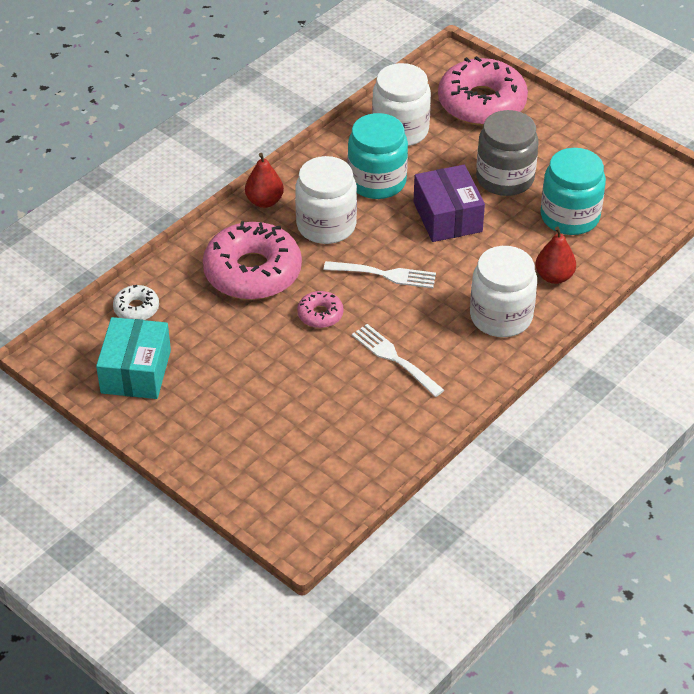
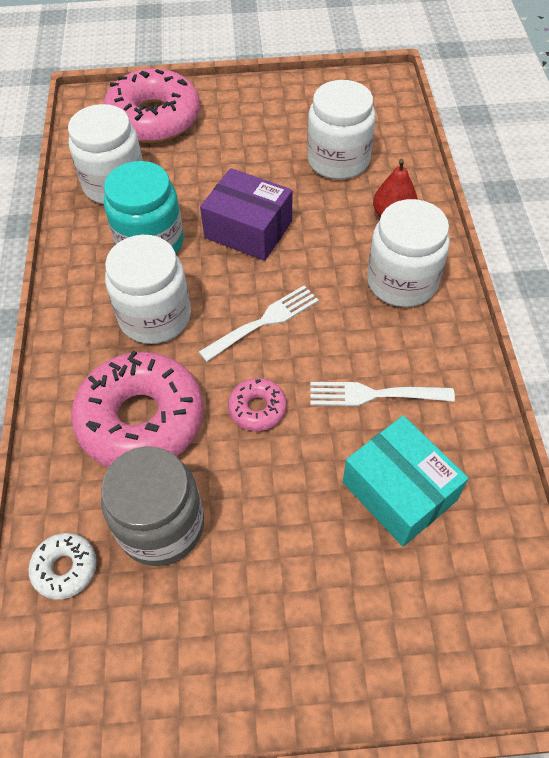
camera: 45 degrees left, 10 degrees up
(136, 371) = (151, 648): turquoise box -> turquoise box (399, 491)
(264, 201) = (67, 338): red pear -> none
(505, 178) = (250, 165): grey jar -> grey jar (161, 525)
(569, 217) = (338, 160): turquoise jar -> white jar

